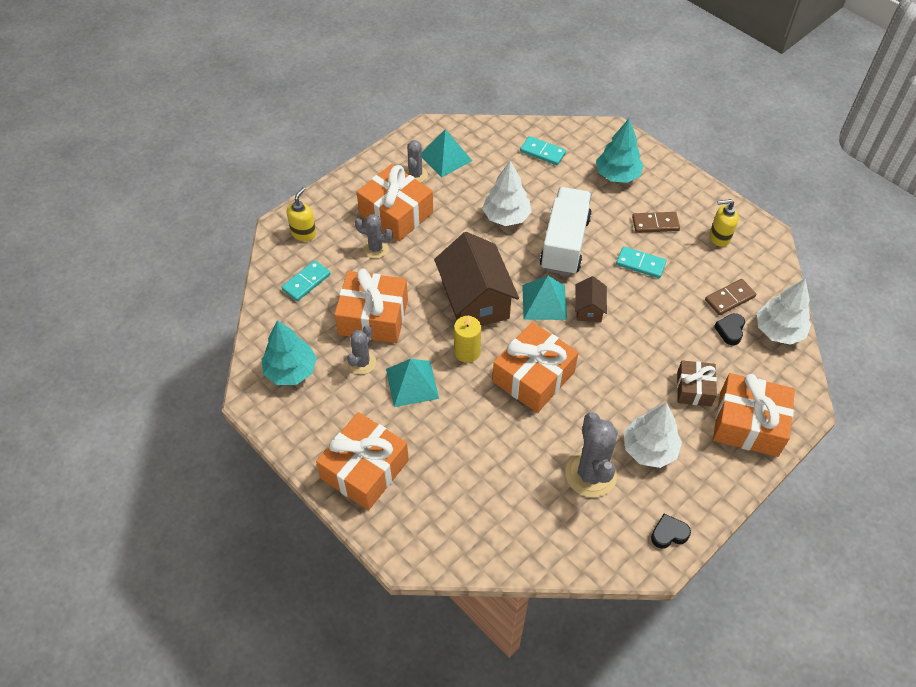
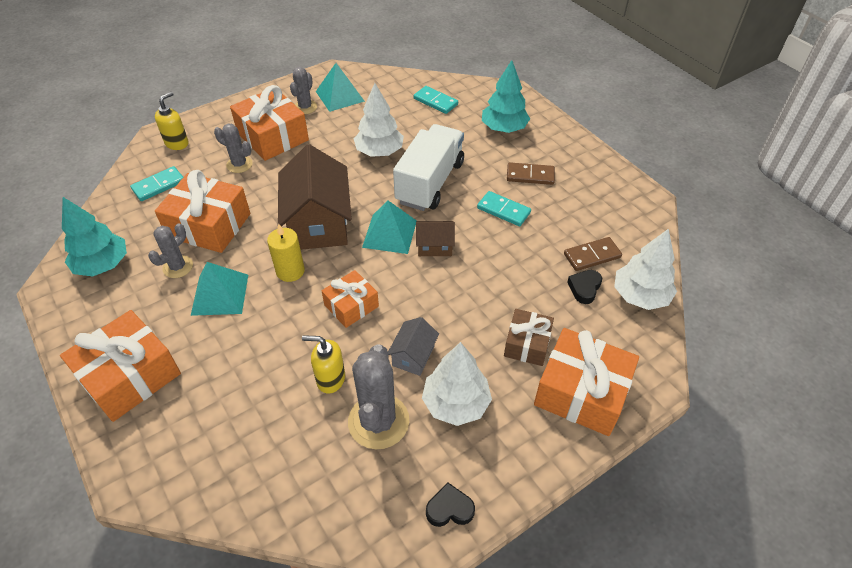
camera: 10 degrees right, 5 degrees down
(533, 377) = (351, 306): orange gift -> orange gift, size x0.59
(589, 309) = (434, 246): brown house -> brown house turned 75 degrees clockwise
(601, 414) = (413, 356): none -> grey house
(719, 237) = (595, 196): yellow soap dispenser -> yellow soap dispenser (330, 379)

